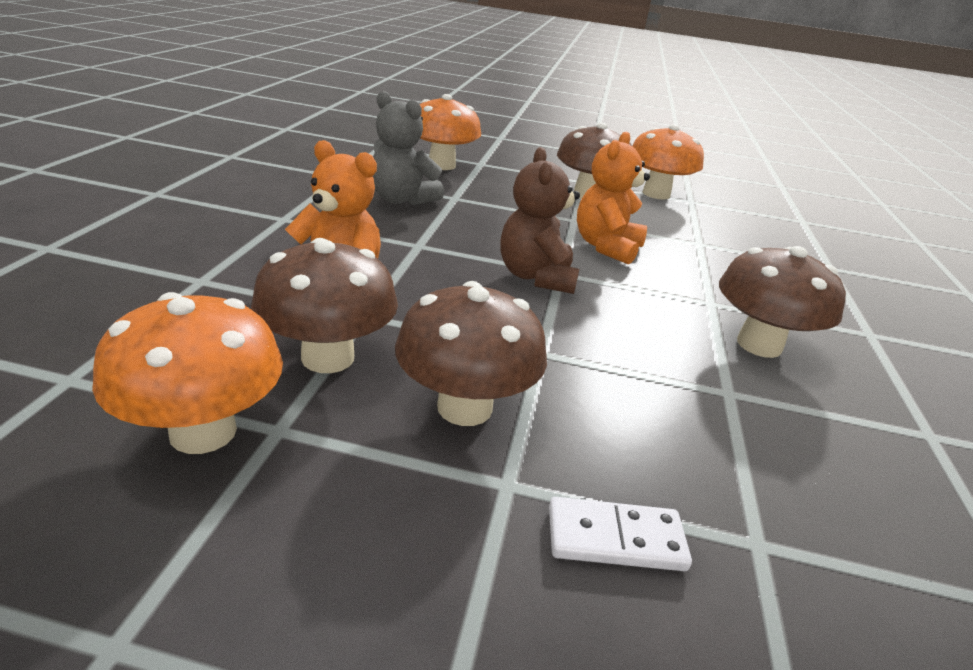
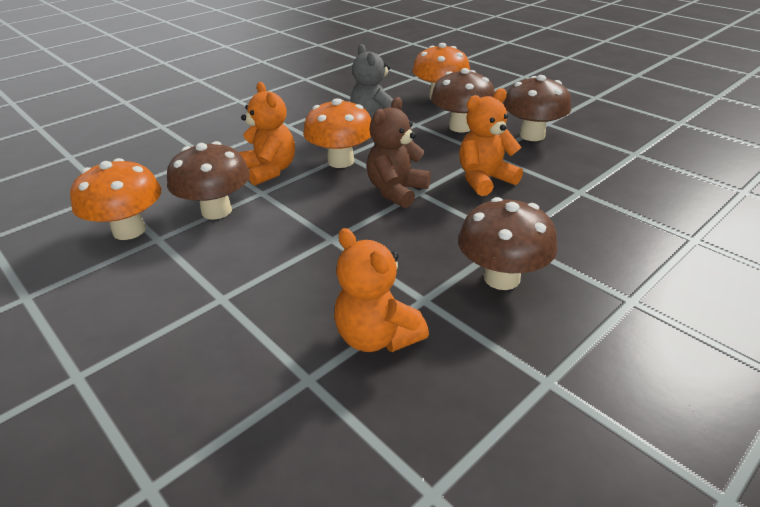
camera: 40 degrees right, 5 degrees up
(464, 407) = (249, 255): brown mushroom -> brown mushroom (461, 127)
(615, 538) = (237, 342): white domino -> none
(656, 194) = (605, 142): orange mushroom -> orange mushroom (341, 161)
(749, 454) = (377, 337): none -> orange teddy bear

